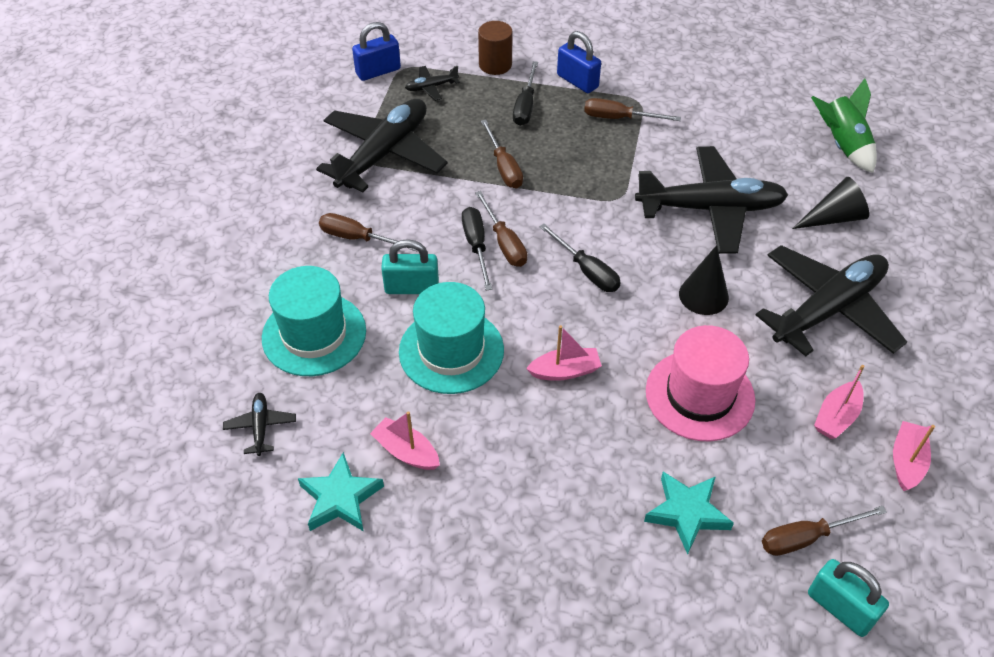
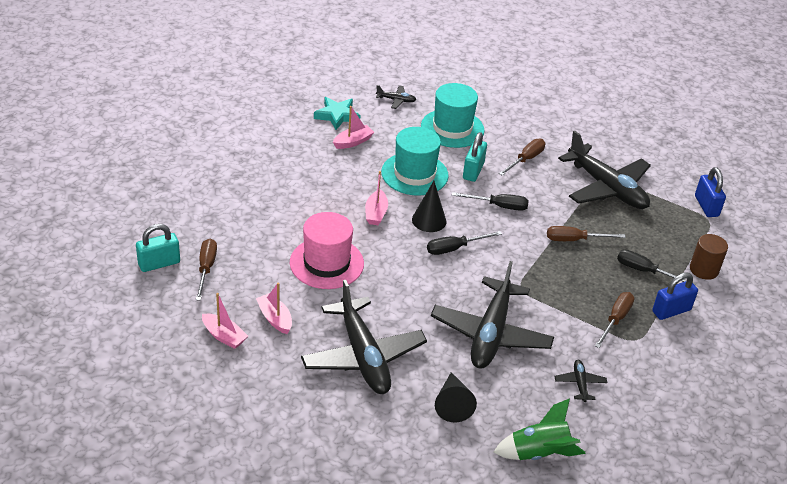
camera: 105 degrees right, 10 degrees down
(431, 87) = (680, 228): black plane -> black plane (580, 383)
(504, 243) = (496, 219): brown screwdriver -> none
(687, 513) = (252, 228): turquoise star -> none
(703, 295) = (406, 296): black cone -> black cone (429, 220)

